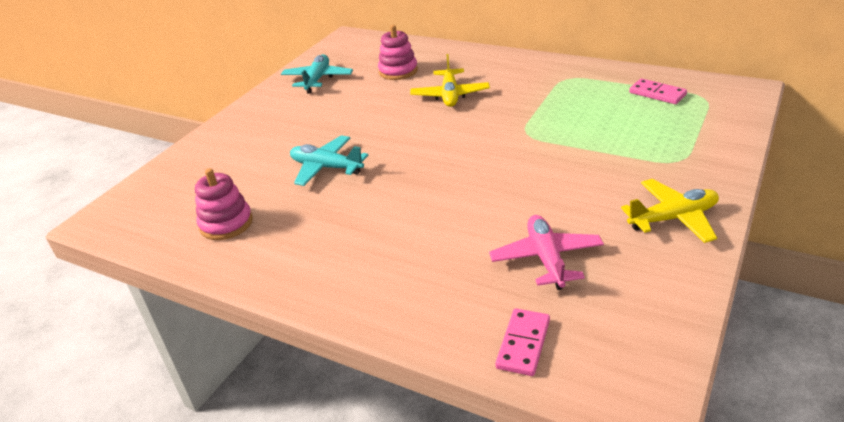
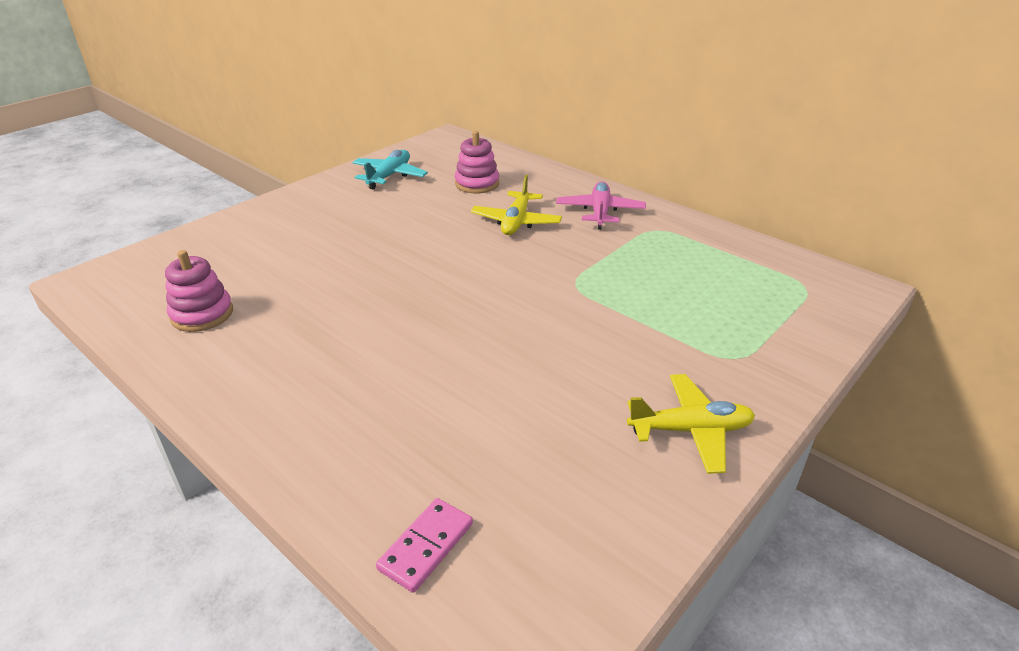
camera: 10 degrees right, 0 degrees up
(326, 167) = (339, 275): turquoise plane -> none
(546, 258) = (513, 443): pink plane -> pink plane (600, 212)
(657, 94) = (751, 270): pink domino -> none

